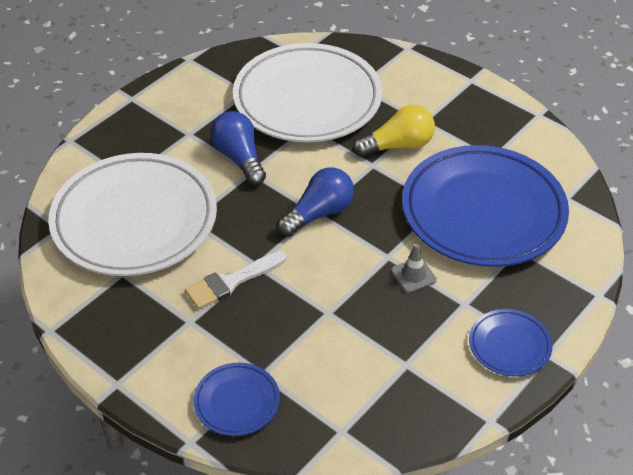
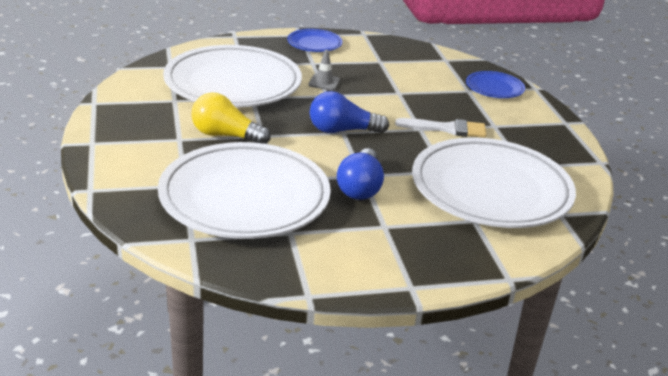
camera: 145 degrees left, 15 degrees down
(483, 212) = (233, 84): blue plate -> white plate

